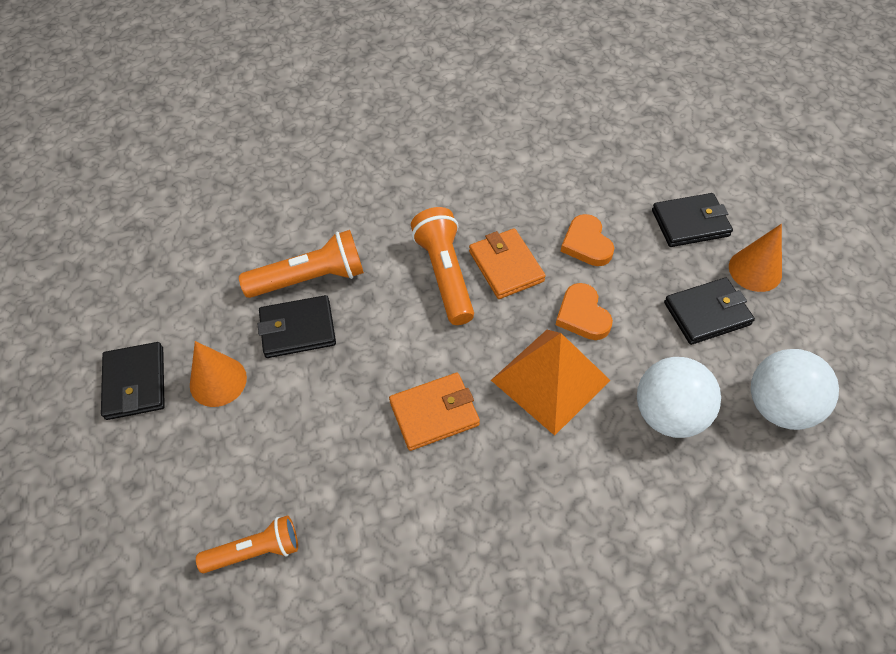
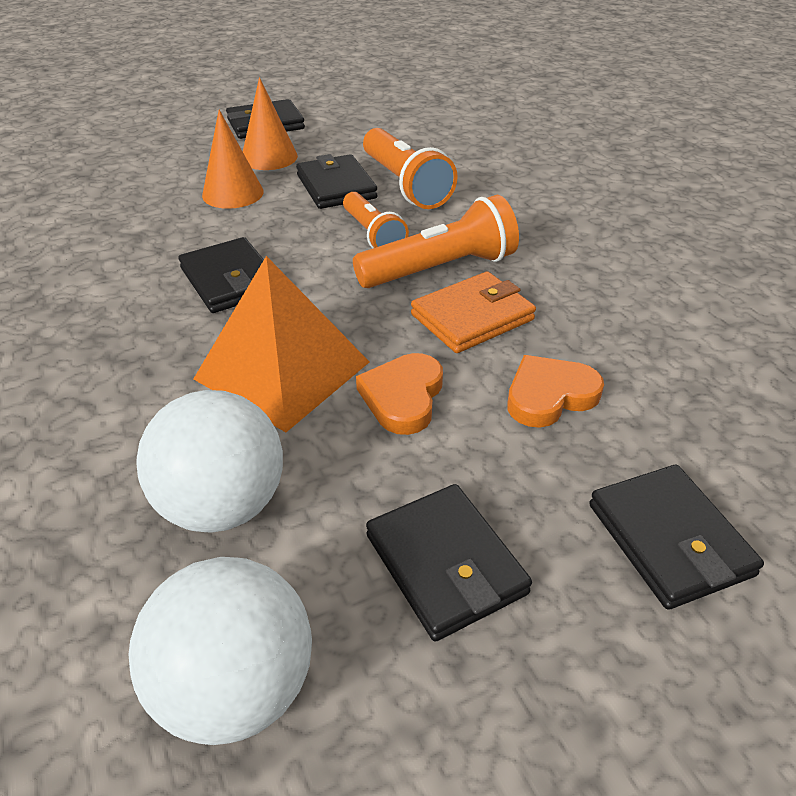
camera: 80 degrees right, 15 degrees down
(255, 551) = (86, 198): orange flashlight -> orange flashlight (373, 235)
(434, 413) = (230, 280): orange wallet -> black wallet
(582, 315) = (403, 397): orange heart -> orange heart turned 45 degrees counterclockwise
(755, 270) = (588, 659): orange cone -> orange cone (233, 193)

